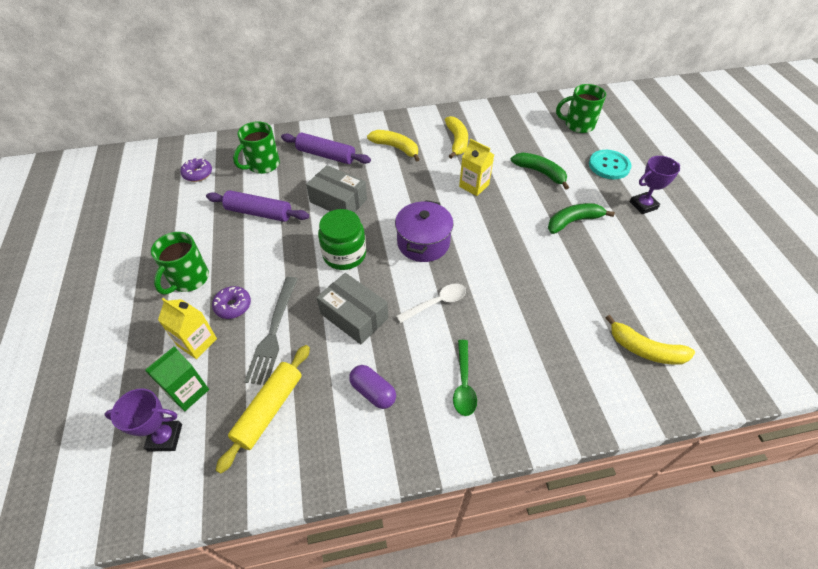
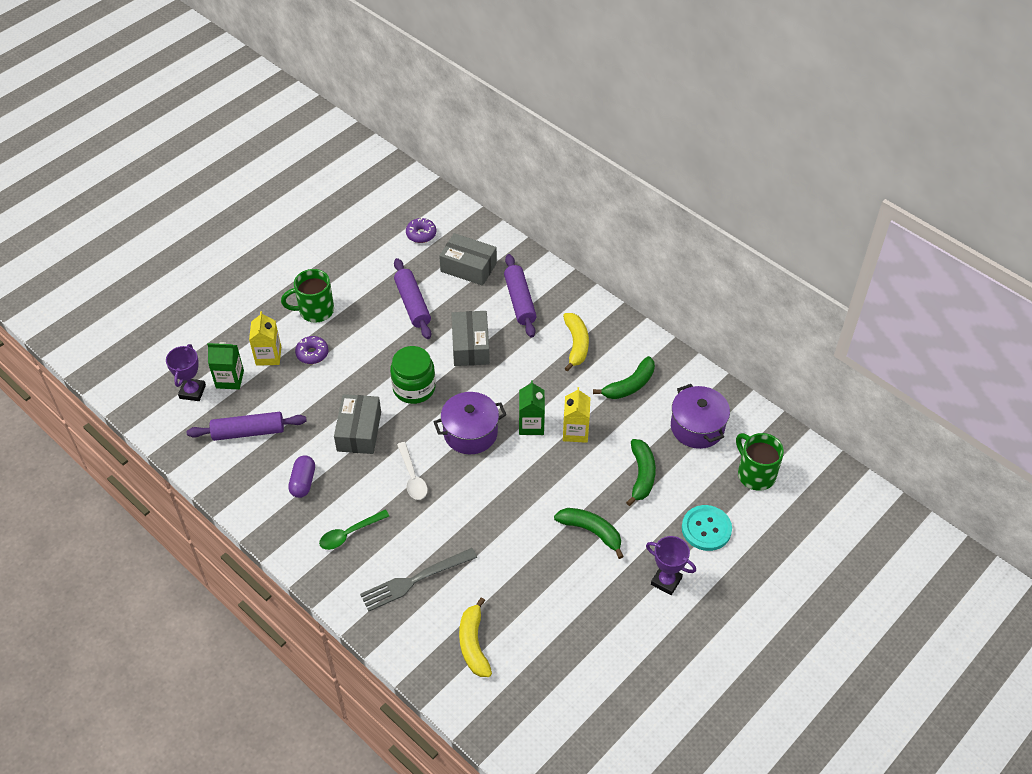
camera: 55 degrees right, 0 degrees up
(165, 437) = (192, 392): purple trophy -> purple trophy turned 45 degrees clockwise
(262, 165) = (468, 267): green mug -> grey box
(269, 409) = (248, 432): yellow rolling pin -> purple rolling pin
(273, 333) = (307, 393): grey fork -> grey fork (414, 581)
(437, 303) = (412, 477): white spoon -> white spoon turned 45 degrees clockwise
(447, 205) = (531, 425): none -> green carton
(457, 141) = (629, 385): yellow banana -> green banana
(519, 130) = (697, 427): none -> purple pot

